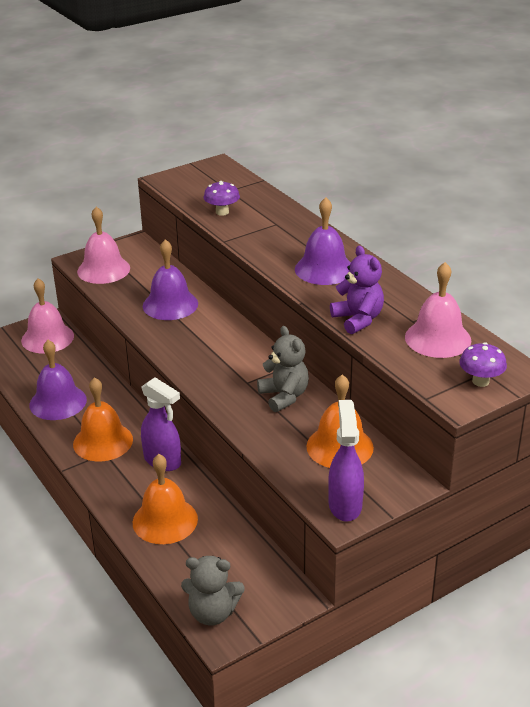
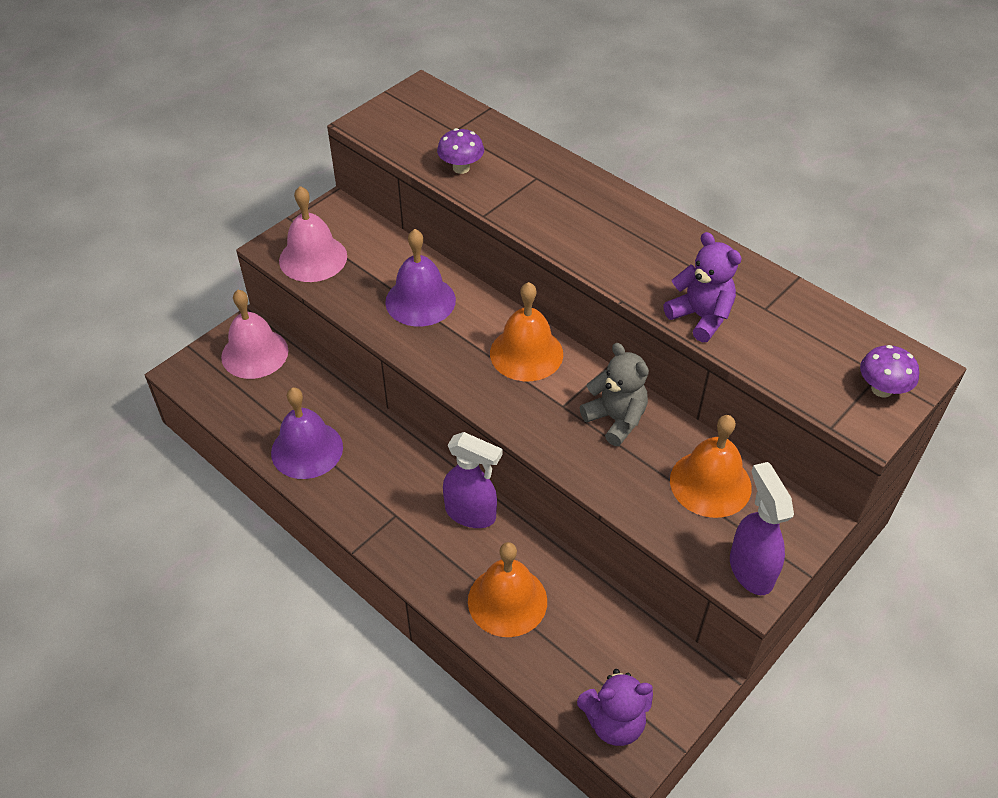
camera: 15 degrees left, 15 degrees up
(103, 441) = (386, 499): orange bell -> orange bell (526, 353)
(212, 613) = (614, 722): grey teddy bear -> purple teddy bear
(324, 269) = (626, 242): purple bell -> none
(438, 338) = (805, 331): pink bell -> none

